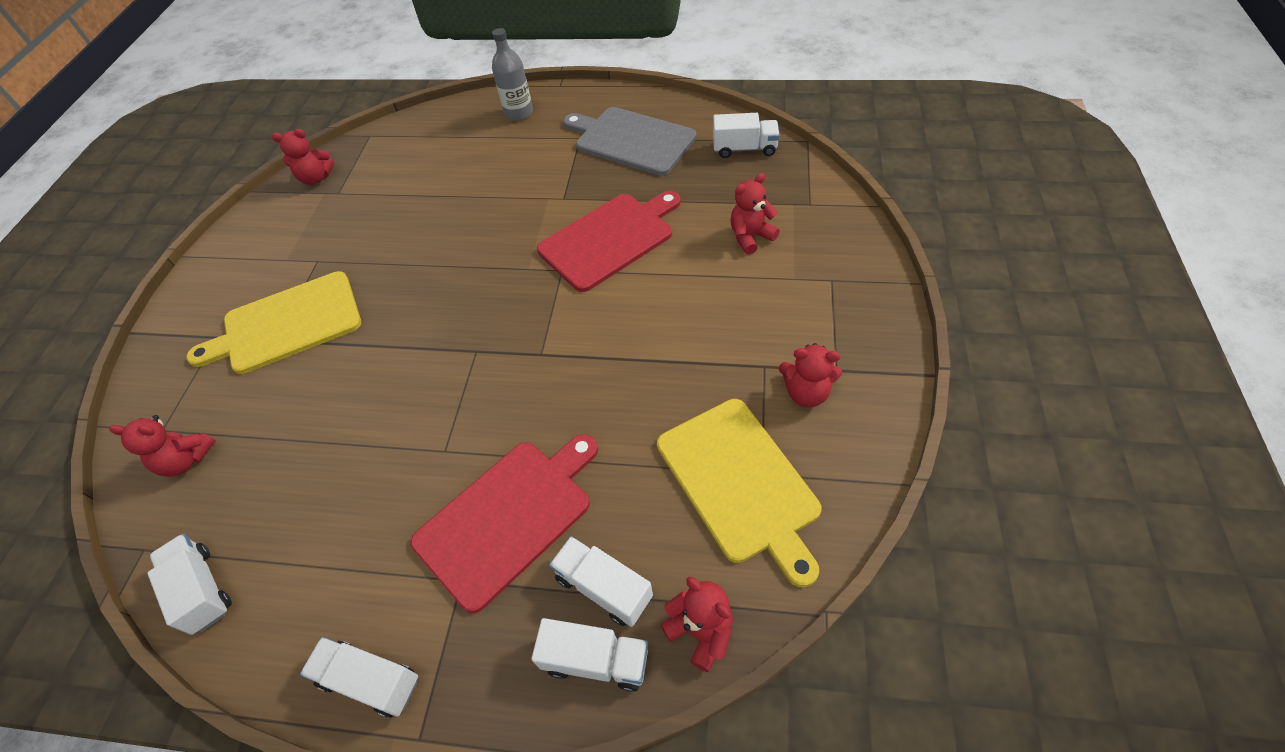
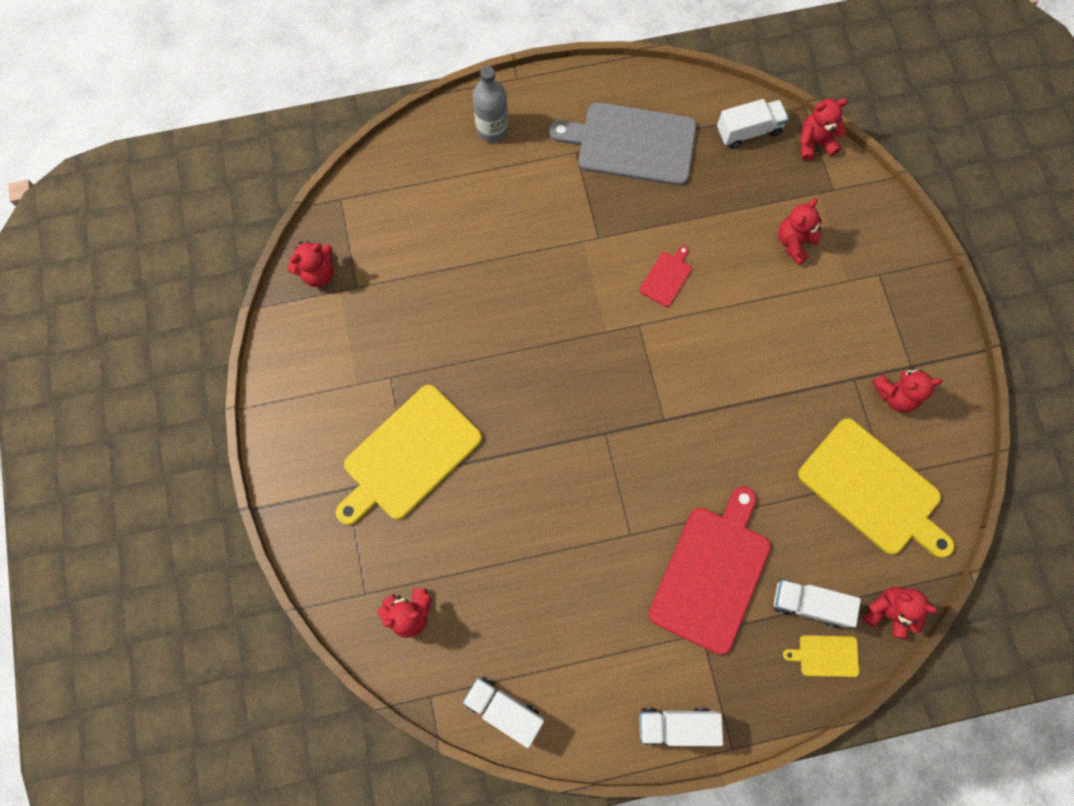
camera: 25 degrees left, 20 degrees up
(596, 660) = (826, 656): white truck -> yellow cutting board
(609, 239) = (666, 277): red cutting board -> red cutting board, size x0.44
(805, 167) = (814, 143): none -> red teddy bear

